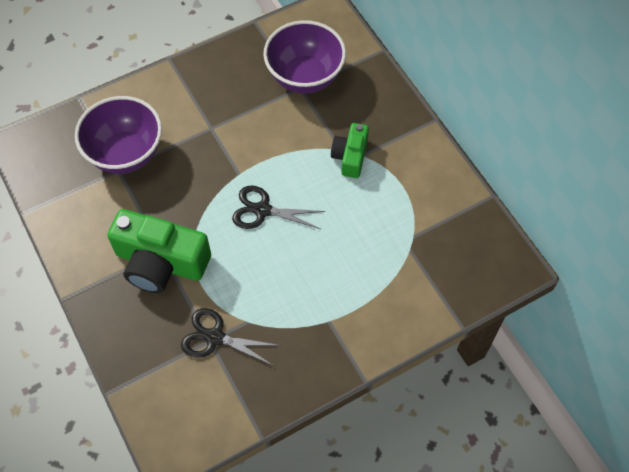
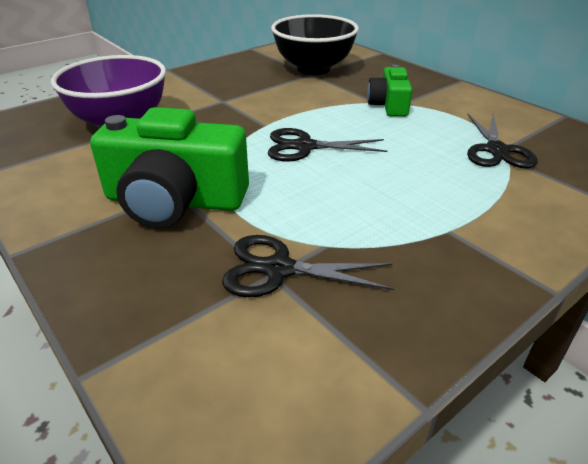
camera: 10 degrees left, 25 degrees down
(305, 77) = (313, 69): purple bowl -> black bowl
(406, 238) = (496, 150): none -> black scissors

